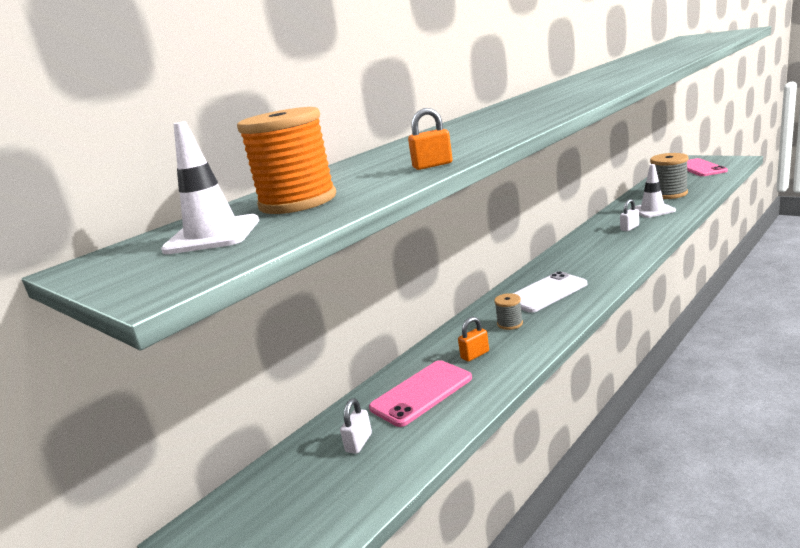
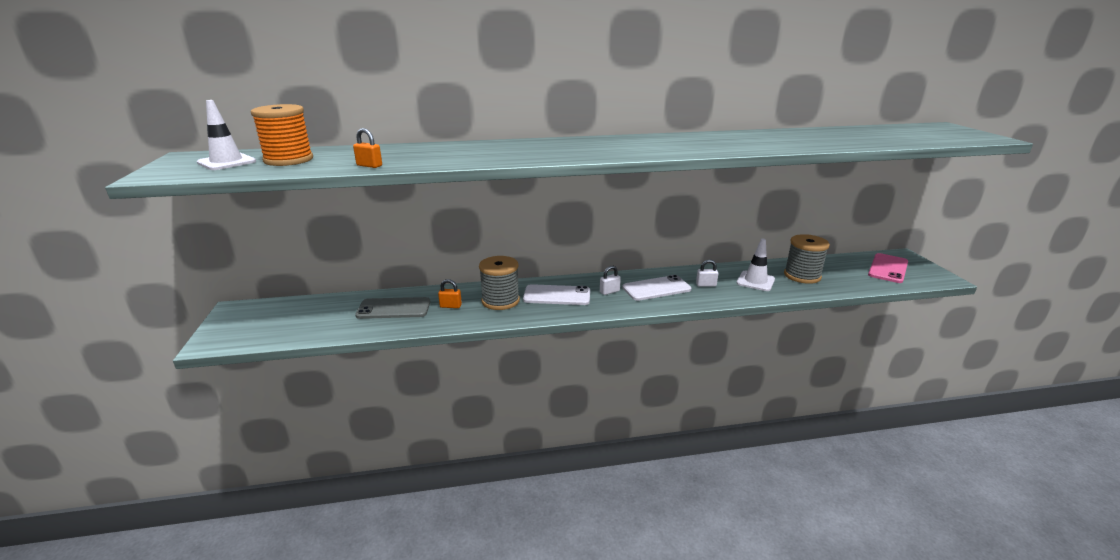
camera: 35 degrees right, 5 degrees up
(359, 443) = (332, 313): white padlock -> white padlock (609, 291)
(421, 393) = (394, 308): pink phone -> grey phone
(510, 323) = (500, 301): grey spool -> grey spool, size x1.96
(605, 247) = (656, 288): none -> white phone

